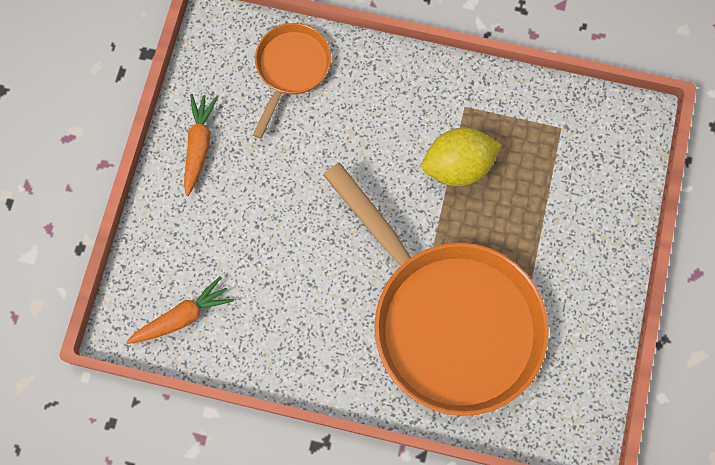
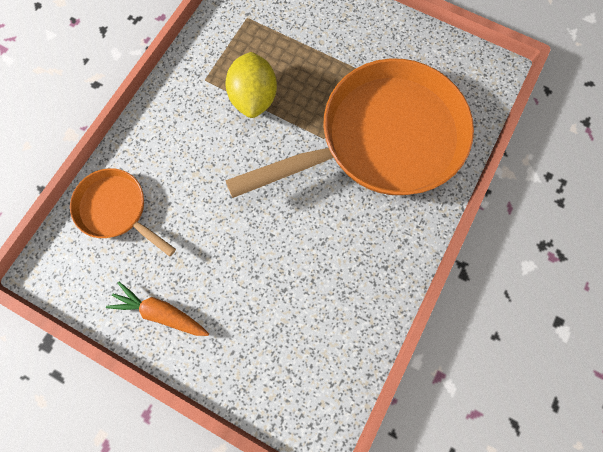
camera: 75 degrees left, 0 degrees up
(182, 316) = (324, 367): orange carrot -> none

